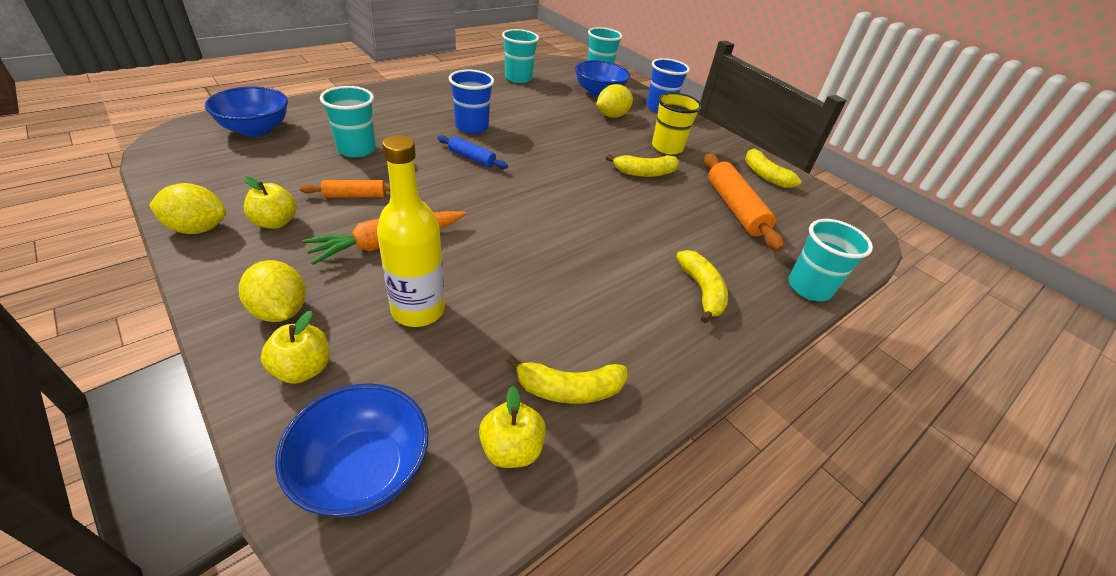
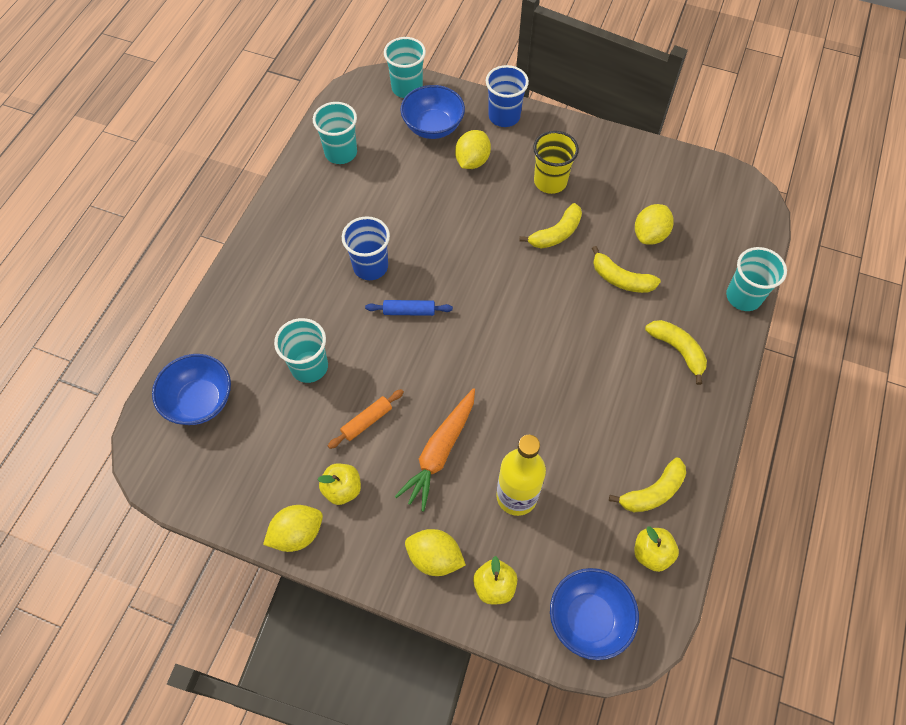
camera: 25 degrees left, 20 degrees up
(735, 208) = (650, 235): orange rolling pin -> yellow lemon
(764, 175) = (648, 169): yellow banana -> yellow banana (621, 279)

